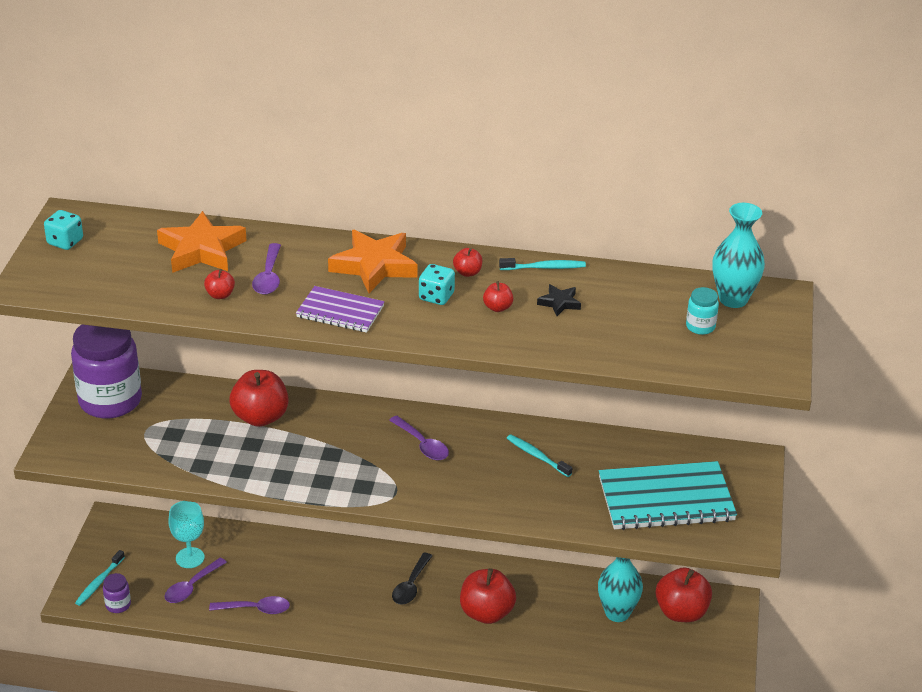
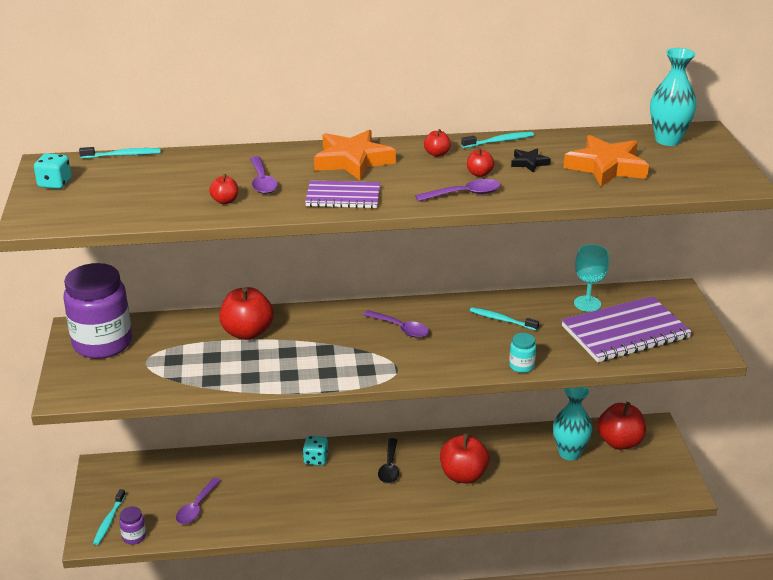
camera: 15 degrees left, 5 degrees down
(146, 216) = (123, 155): none -> turquoise toothbrush
(190, 558) = (185, 484): turquoise goblet -> turquoise goblet (587, 304)
(201, 250) = (189, 171): orange star -> orange star (606, 167)
(256, 609) = (262, 514): purple spoon -> purple spoon (464, 194)
(436, 297) = (421, 174): turquoise dice -> turquoise dice (316, 459)
(666, 499) = (625, 332): turquoise notebook -> purple notebook
(700, 326) = (656, 162): turquoise jar -> turquoise jar (521, 366)

